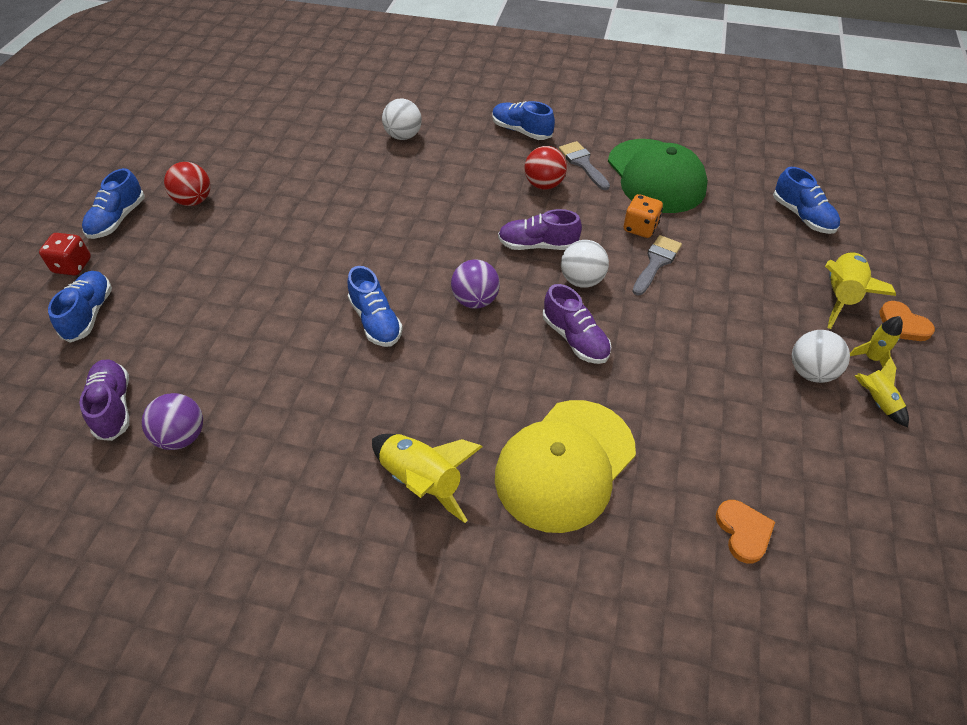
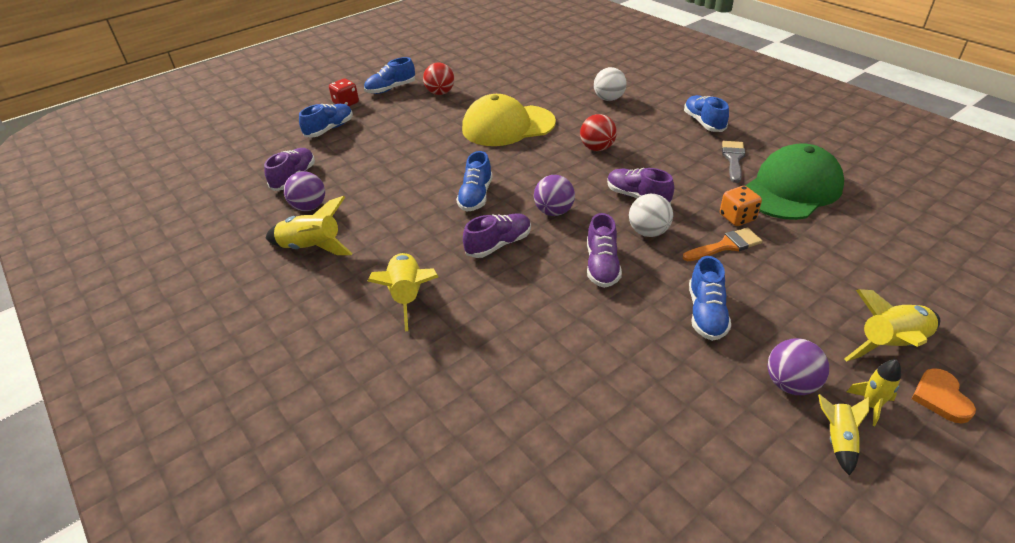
camera: 40 degrees right, 10 degrees down
(245, 487) = (312, 248): none -> yellow rocket
(457, 367) = (499, 244): none -> purple shoe
(544, 184) = (685, 161): red ball -> red ball (597, 148)
(565, 464) = (509, 337): yellow cap -> yellow cap (508, 126)
(656, 176) = (792, 189): green cap -> green cap turned 150 degrees counterclockwise
(656, 262) = (726, 246): grey brush -> orange brush
(743, 532) = (598, 456): orange heart -> none
(802, 216) = (916, 269): blue shoe -> blue shoe (706, 313)
(810, 372) = (790, 384): white ball -> purple ball

